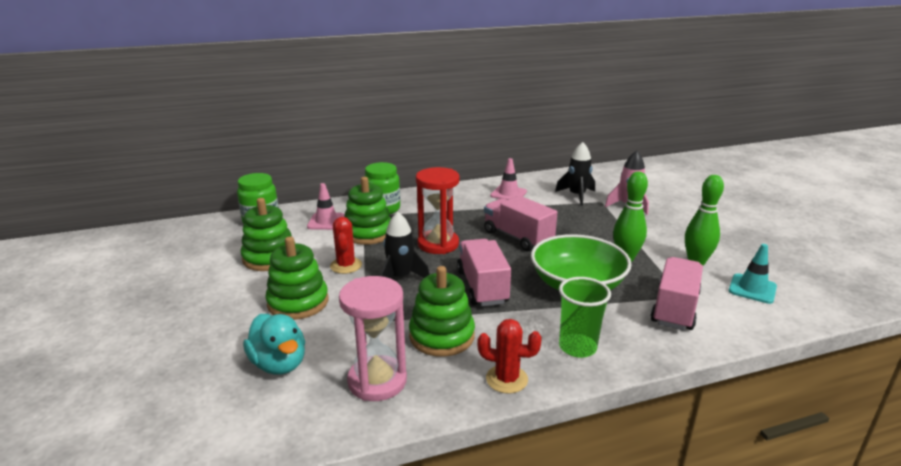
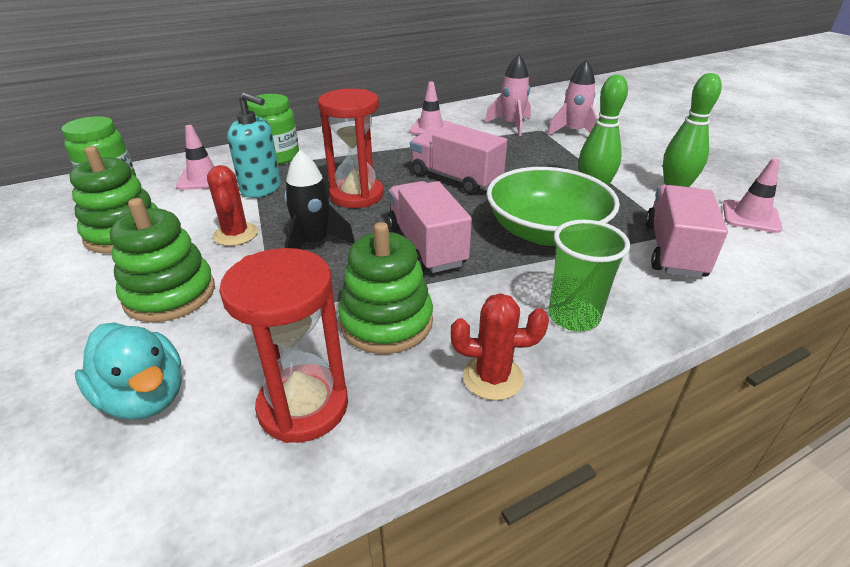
camera: 10 degrees left, 10 degrees up
(368, 233) = (261, 189): green stacking toy -> turquoise soap dispenser
(377, 381) = (303, 406): pink hourglass -> red hourglass
(577, 196) = (511, 125): black rocket -> pink rocket
(752, 289) = (750, 216): turquoise traffic cone -> pink traffic cone

